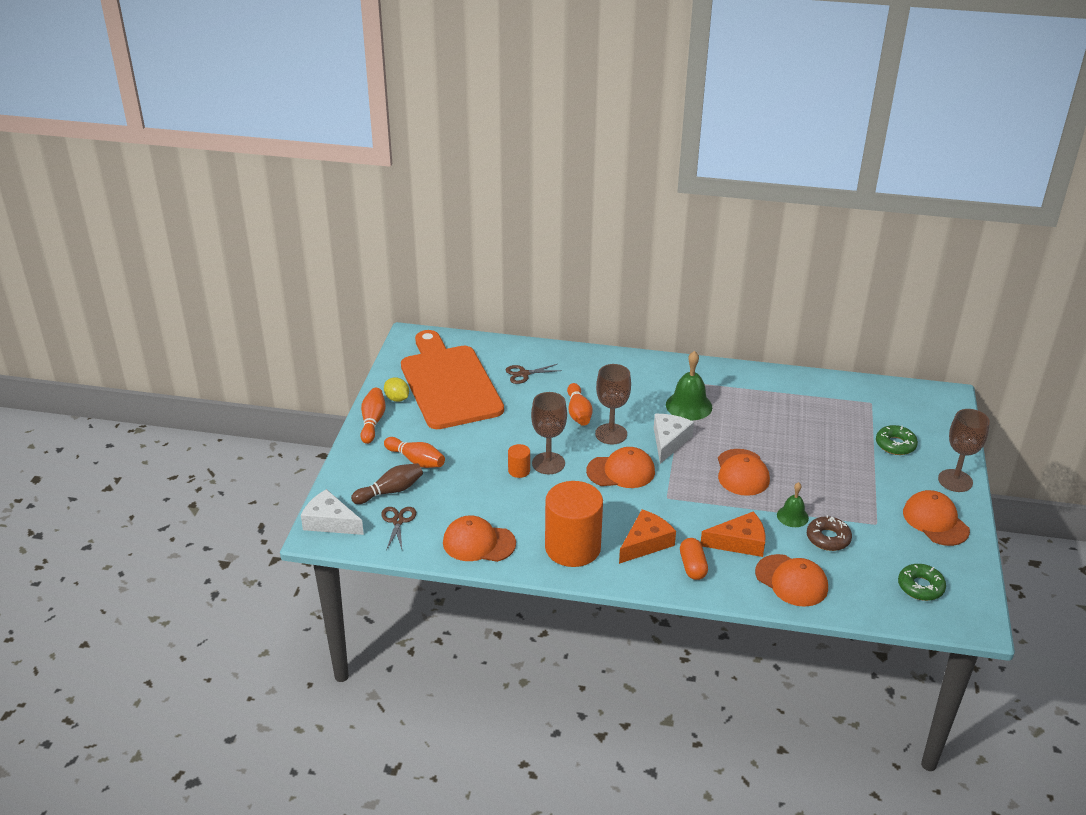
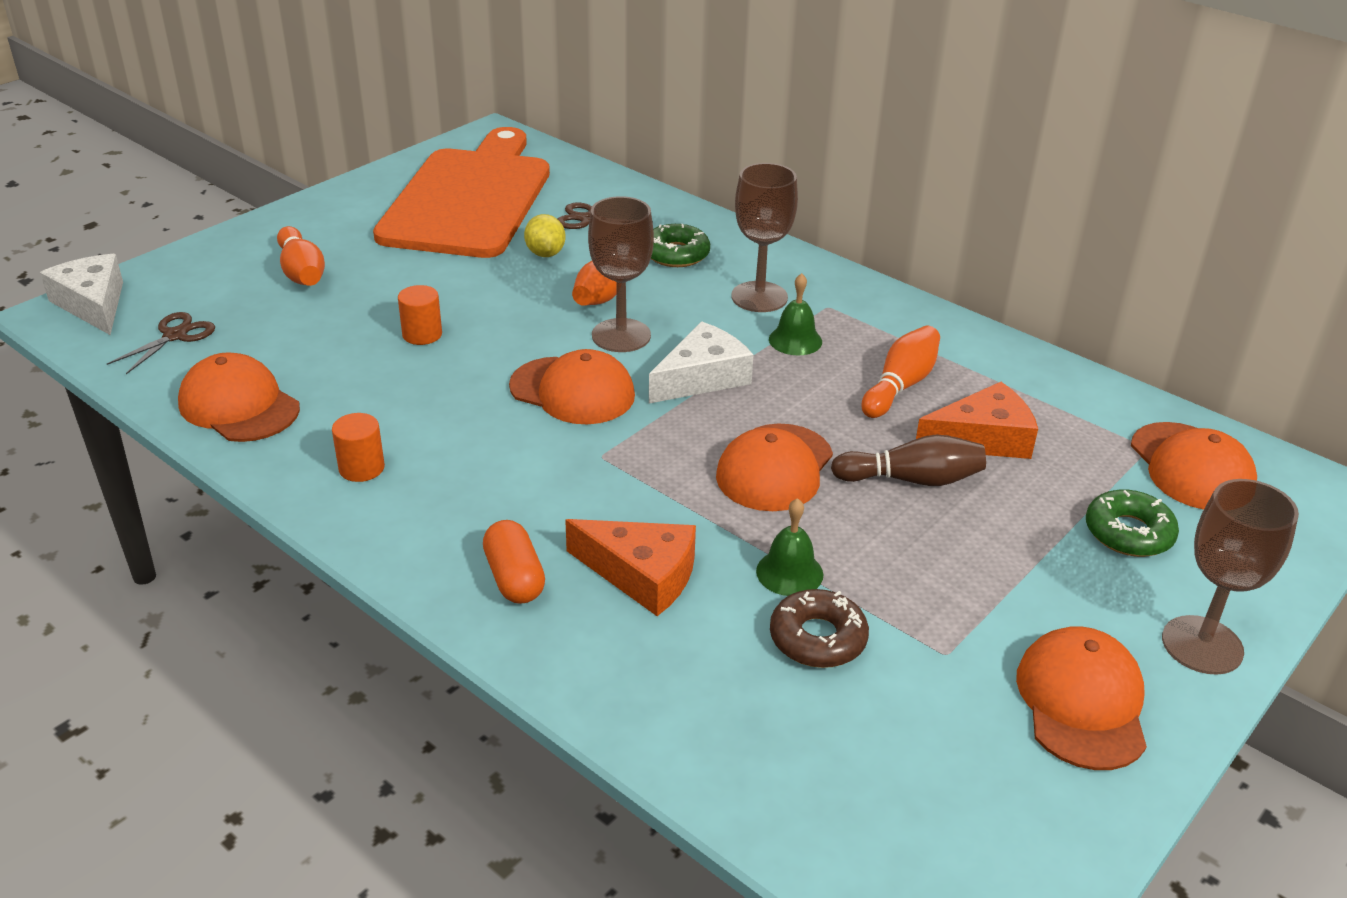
camera: 30 degrees right, 0 degrees up
(372, 422) = (311, 209): orange bowling pin -> orange bowling pin (900, 385)
(390, 491) = (218, 296): brown bowling pin -> brown bowling pin (912, 479)
(397, 399) = (378, 194): yellow lemon -> yellow lemon (545, 254)
(548, 463) = (476, 340): brown goblet -> brown goblet (759, 297)
(572, 548) = (361, 468): orange cylinder -> orange cylinder, size x0.42
(646, 543) = (482, 509): orange cheese -> orange cheese (983, 438)
(689, 406) = (795, 340): green bell -> green bell, size x0.61
(692, 566) = (514, 578): orange capsule -> orange capsule turned 45 degrees counterclockwise
(791, 581) = (663, 681): orange cap -> orange cap (1191, 467)
(920, 587) = (919, 816): green donut -> green donut (676, 254)

